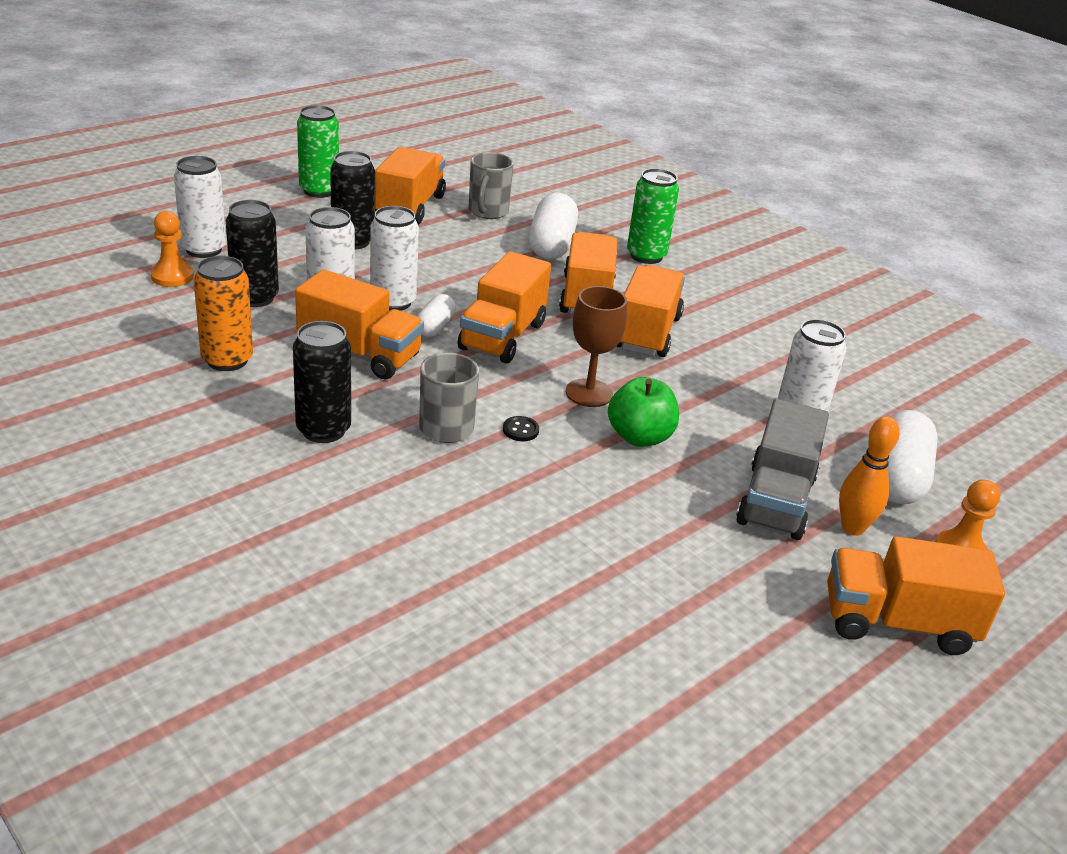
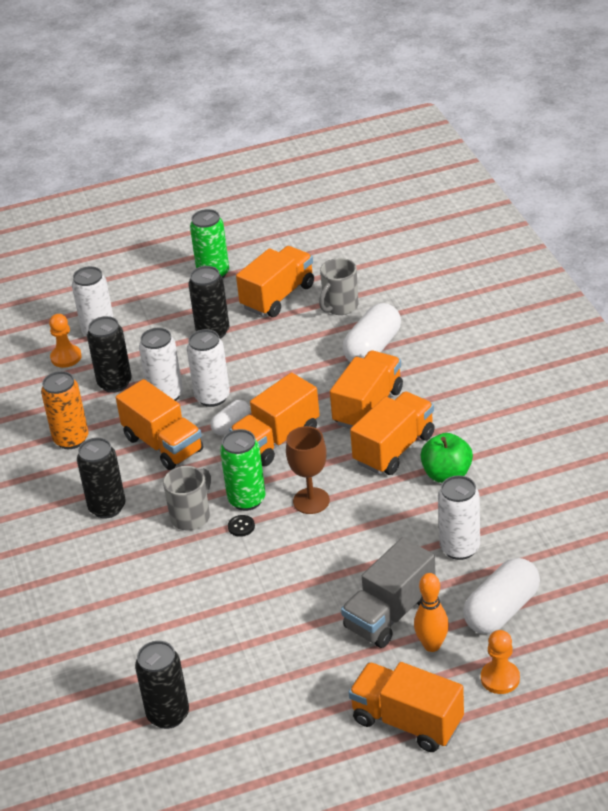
camera: 30 degrees right, 5 degrees up
(575, 678) = (168, 715): none -> black can
(639, 437) = (324, 545): green apple -> green apple (447, 474)
(646, 256) = (447, 367): green can -> green can (247, 500)

